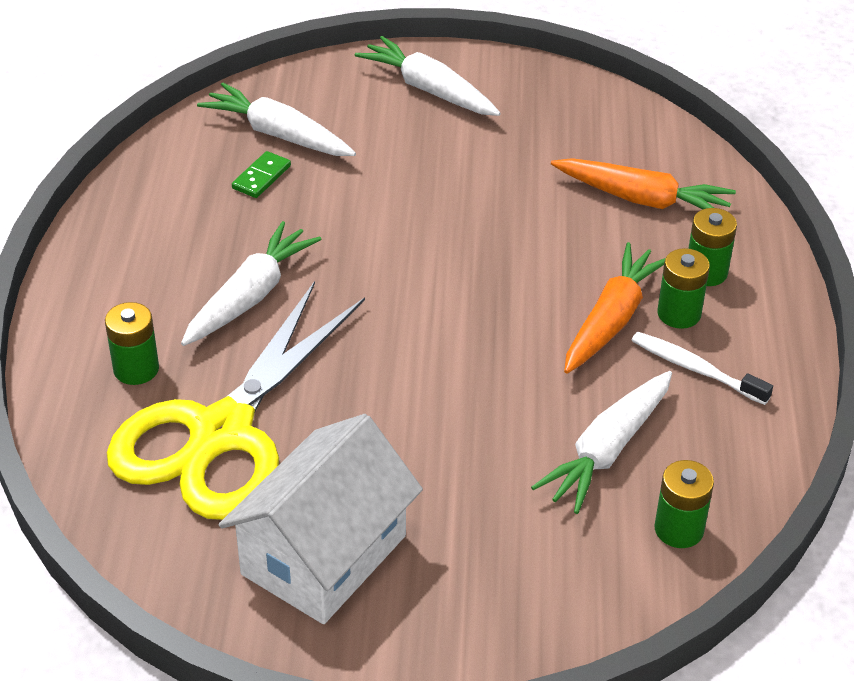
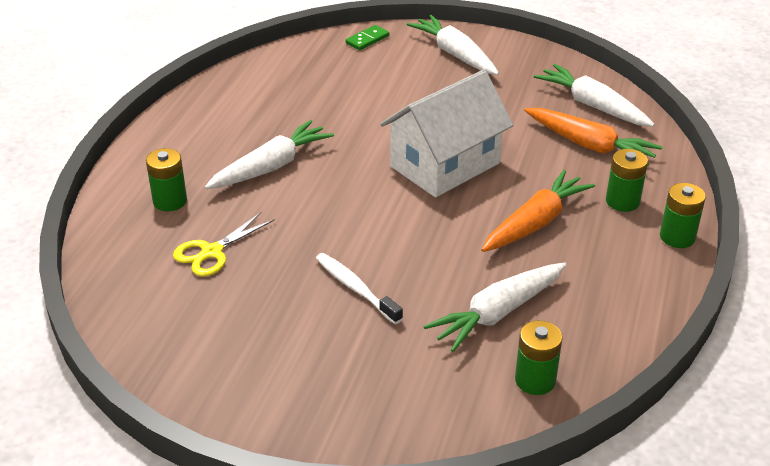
camera: 15 degrees right, 5 degrees down
(222, 432) = (212, 252): yellow scissors -> yellow scissors, size x0.43
(261, 177) = (311, 93): green domino -> green domino (367, 40)
(278, 134) = (335, 68): white carrot -> white carrot (593, 106)
(324, 555) = (250, 348): white house -> white house (445, 165)
(679, 314) = (590, 227): green battery -> green battery (677, 237)
(695, 369) = (590, 267): white toothbrush -> white toothbrush (355, 288)

